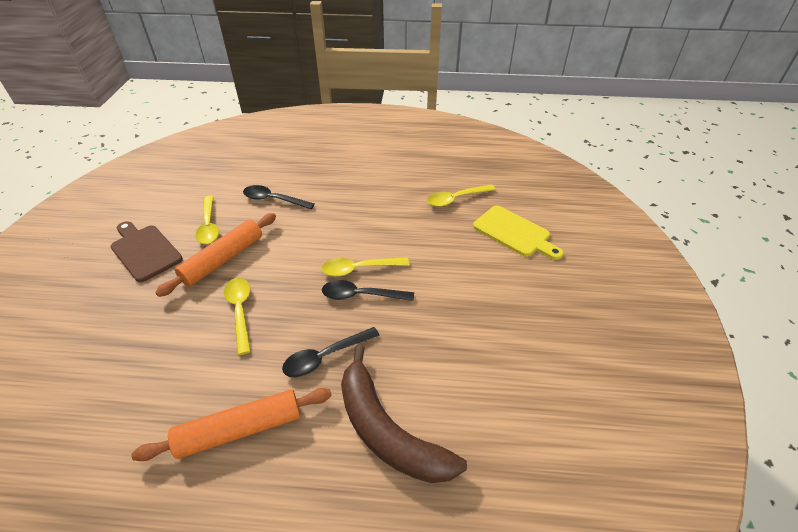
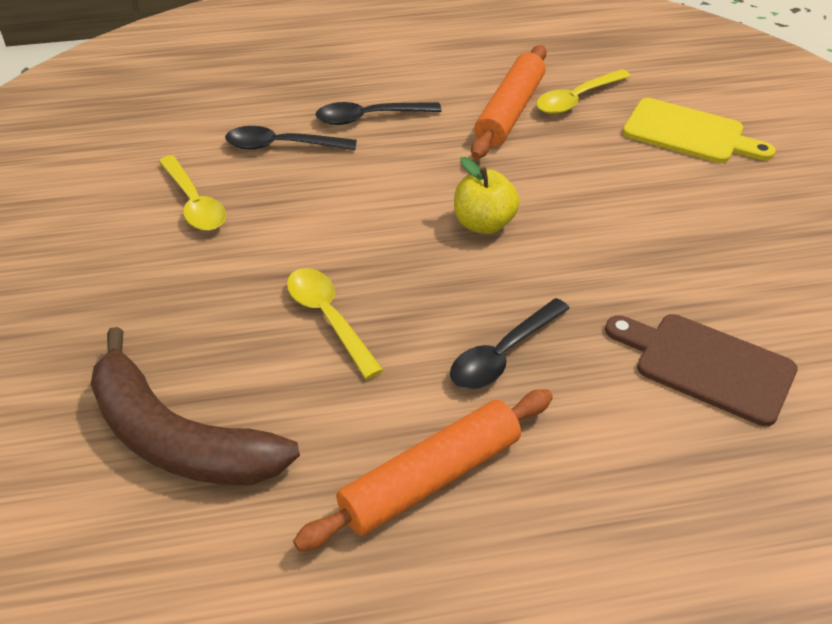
camera: 15 degrees left, 0 degrees up
(144, 251) = (104, 261): brown cutting board -> brown cutting board (707, 366)
(223, 259) = (252, 249): orange rolling pin -> orange rolling pin (510, 112)
(359, 269) = (484, 224): yellow spoon -> yellow apple
(361, 295) = (508, 260): black spoon -> black spoon (369, 118)
(387, 430) = (650, 430): brown banana -> brown banana (177, 438)

